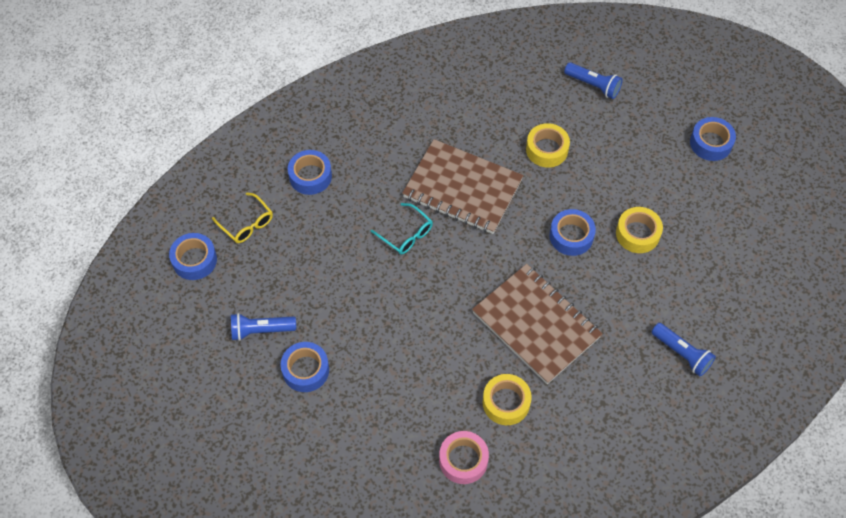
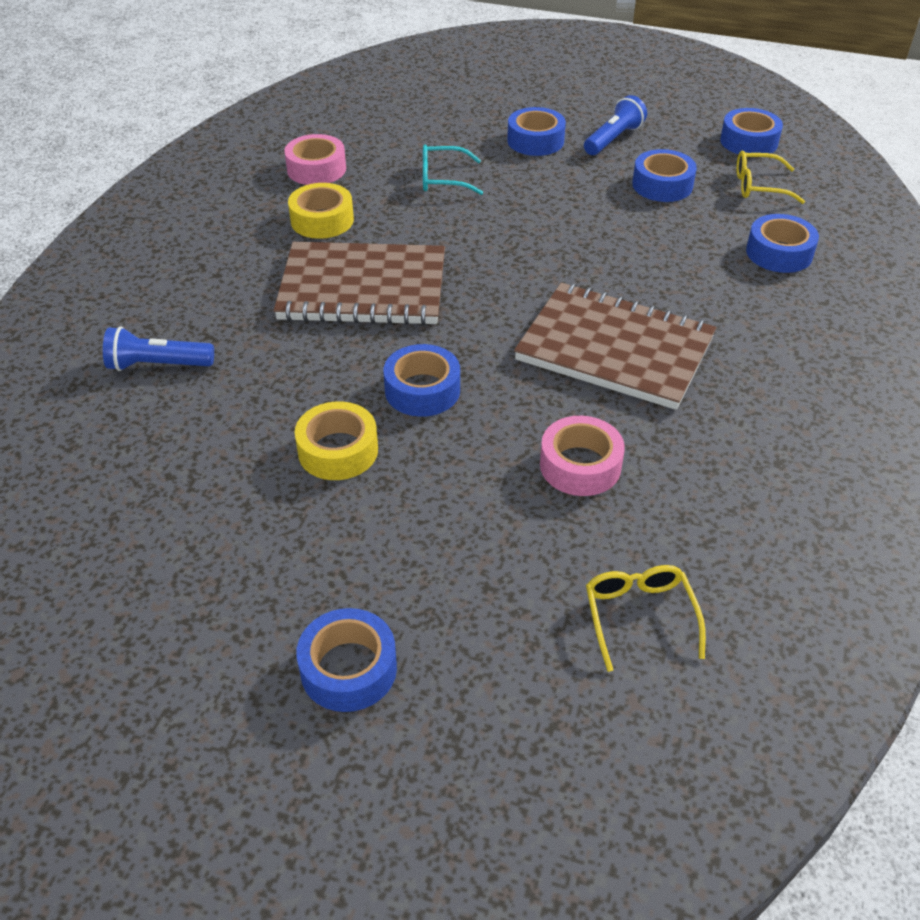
camera: 135 degrees right, 15 degrees down
(292, 268) = (662, 185): none -> blue tape
(407, 235) = (605, 272): turquoise glasses -> turquoise glasses (442, 179)
(462, 188) = (614, 349): brown notebook -> brown notebook turned 45 degrees clockwise
(547, 149) = (580, 465): yellow tape -> pink tape
(593, 85) = (639, 615): blue flashlight -> yellow glasses

